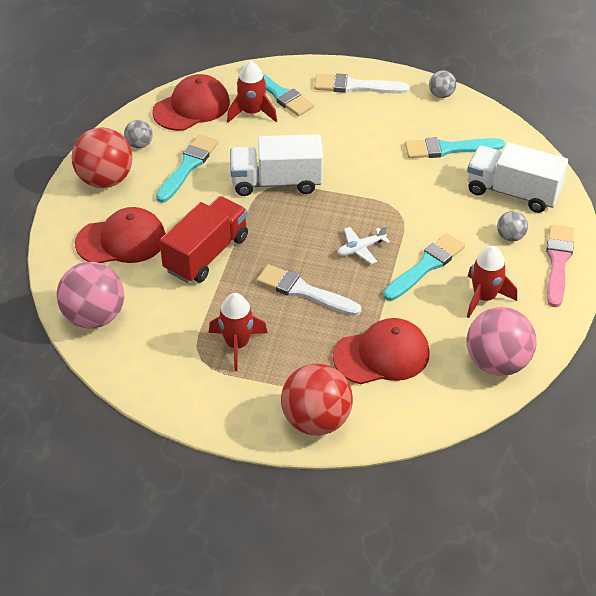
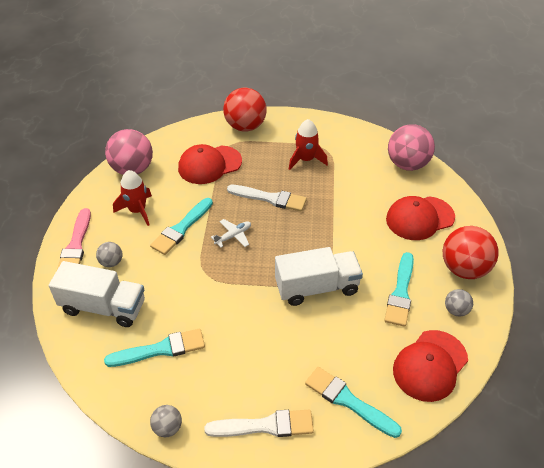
camera: 170 degrees right, 0 degrees up
(206, 254) = (351, 216): red truck -> none
(252, 112) = (366, 367): red rocket -> none

